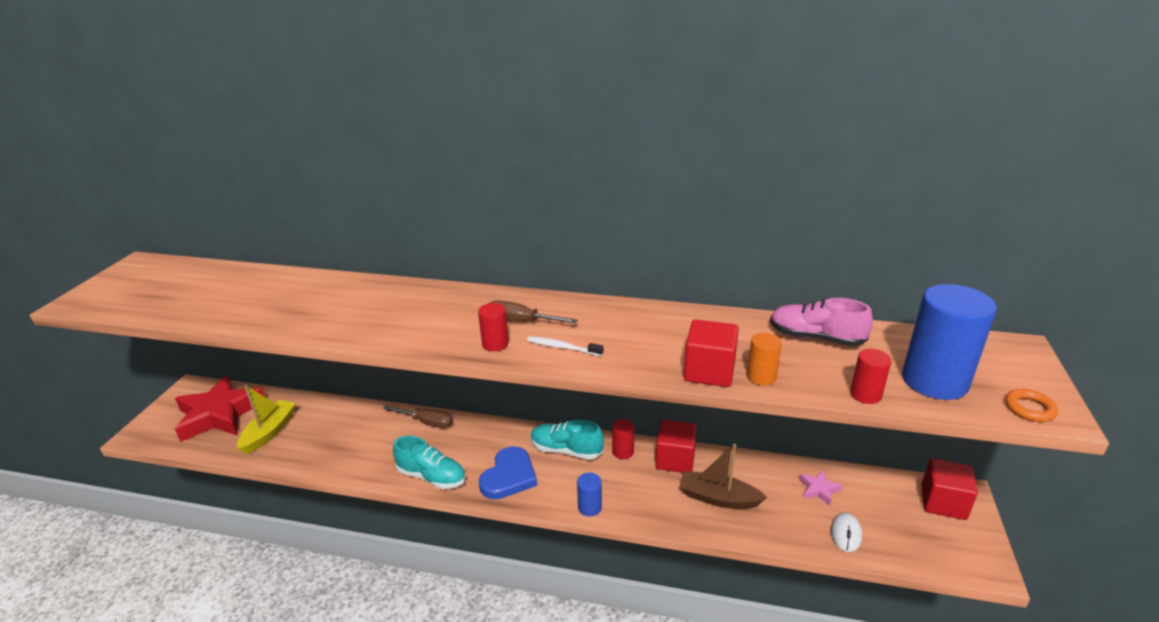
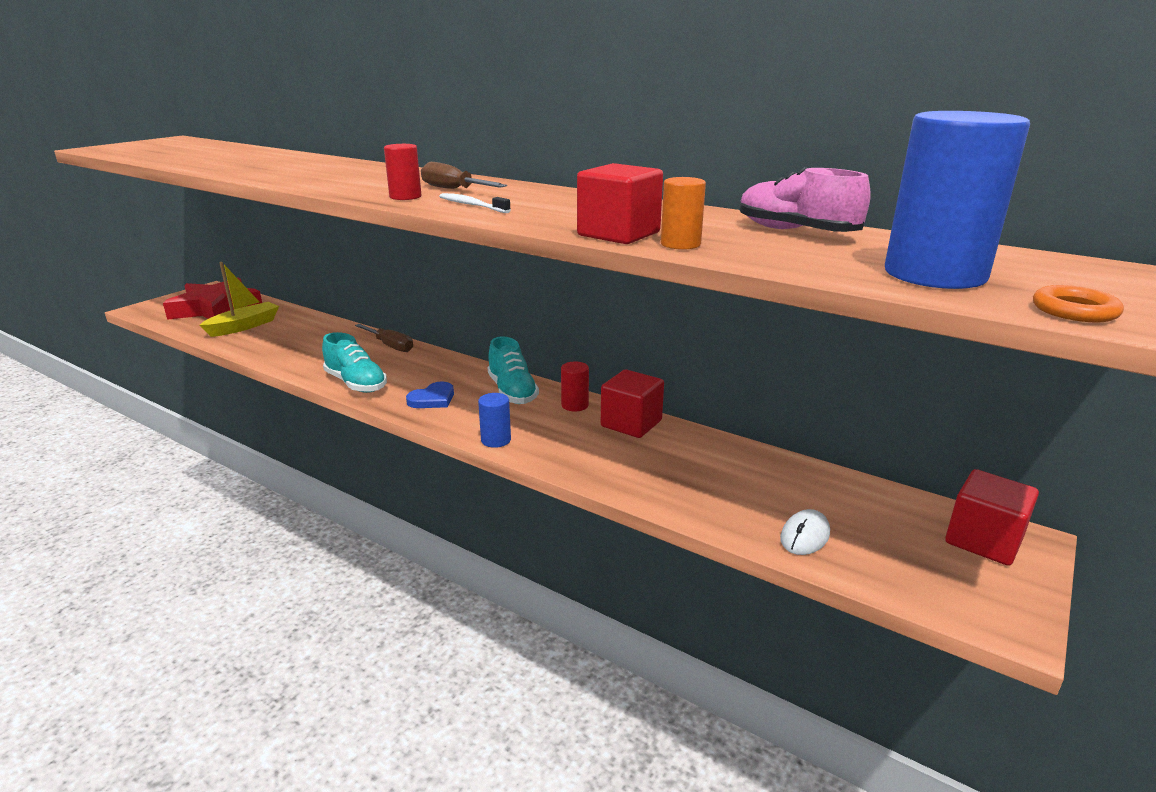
camera: 20 degrees right, 5 degrees down
(509, 476) = (432, 399): blue heart -> blue heart, size x0.65
(566, 450) = (512, 392): turquoise shoe -> turquoise shoe turned 150 degrees counterclockwise
(718, 498) = (656, 466): brown boat -> none
(819, 489) = (799, 487): pink star -> none
(865, 395) = (810, 270): red cylinder -> none

